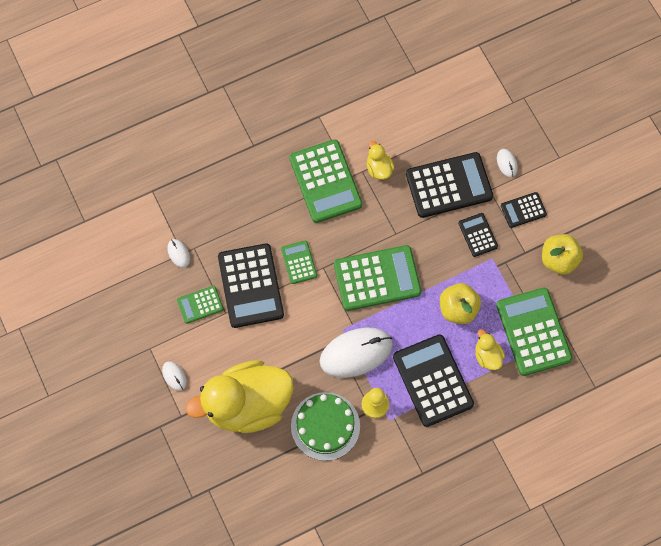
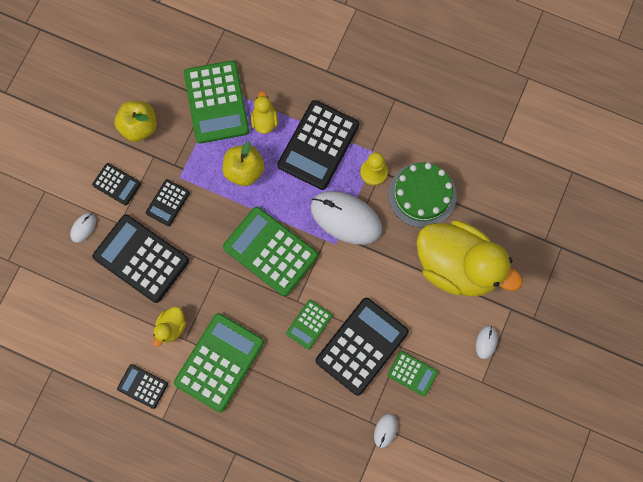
camera: 130 degrees left, 5 degrees up
(353, 120) = (142, 386): none -> black calculator
(487, 356) = (264, 121): yellow duck -> yellow duck turned 150 degrees clockwise
(533, 332) = (216, 102): green calculator -> green calculator turned 45 degrees counterclockwise

